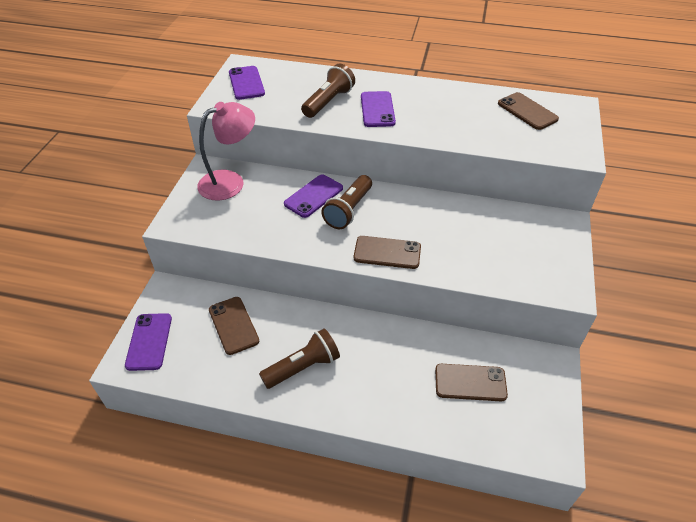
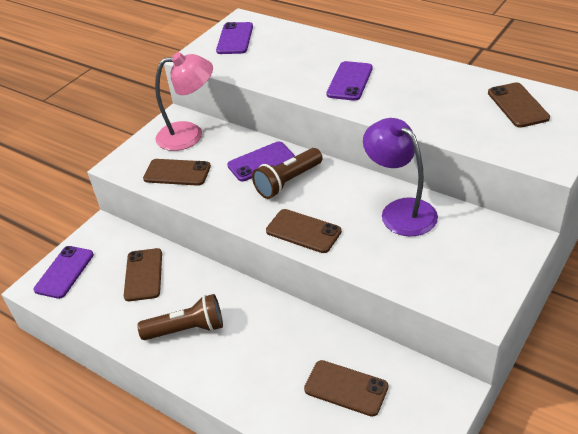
camera: 25 degrees right, 5 degrees down
(238, 220) = (177, 173): none -> brown phone
(328, 102) = (304, 67): brown flashlight -> none
(459, 218) = (400, 211): none -> purple lamp

